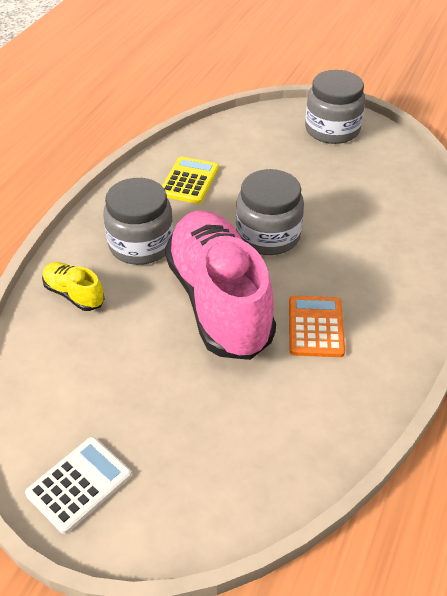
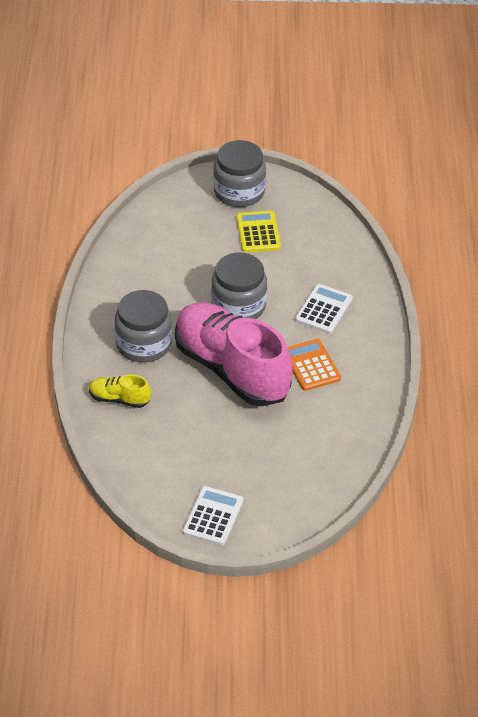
camera: 25 degrees left, 0 degrees up
(189, 181) = (147, 277): yellow calculator -> yellow calculator (258, 232)
(364, 267) = (323, 309): none -> white calculator

